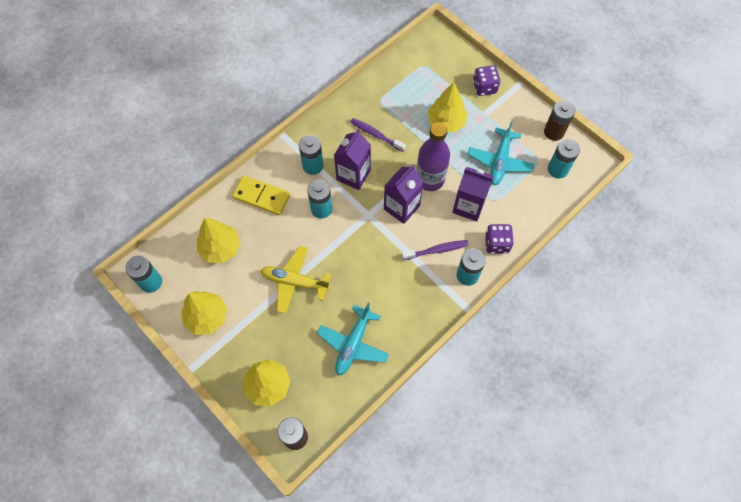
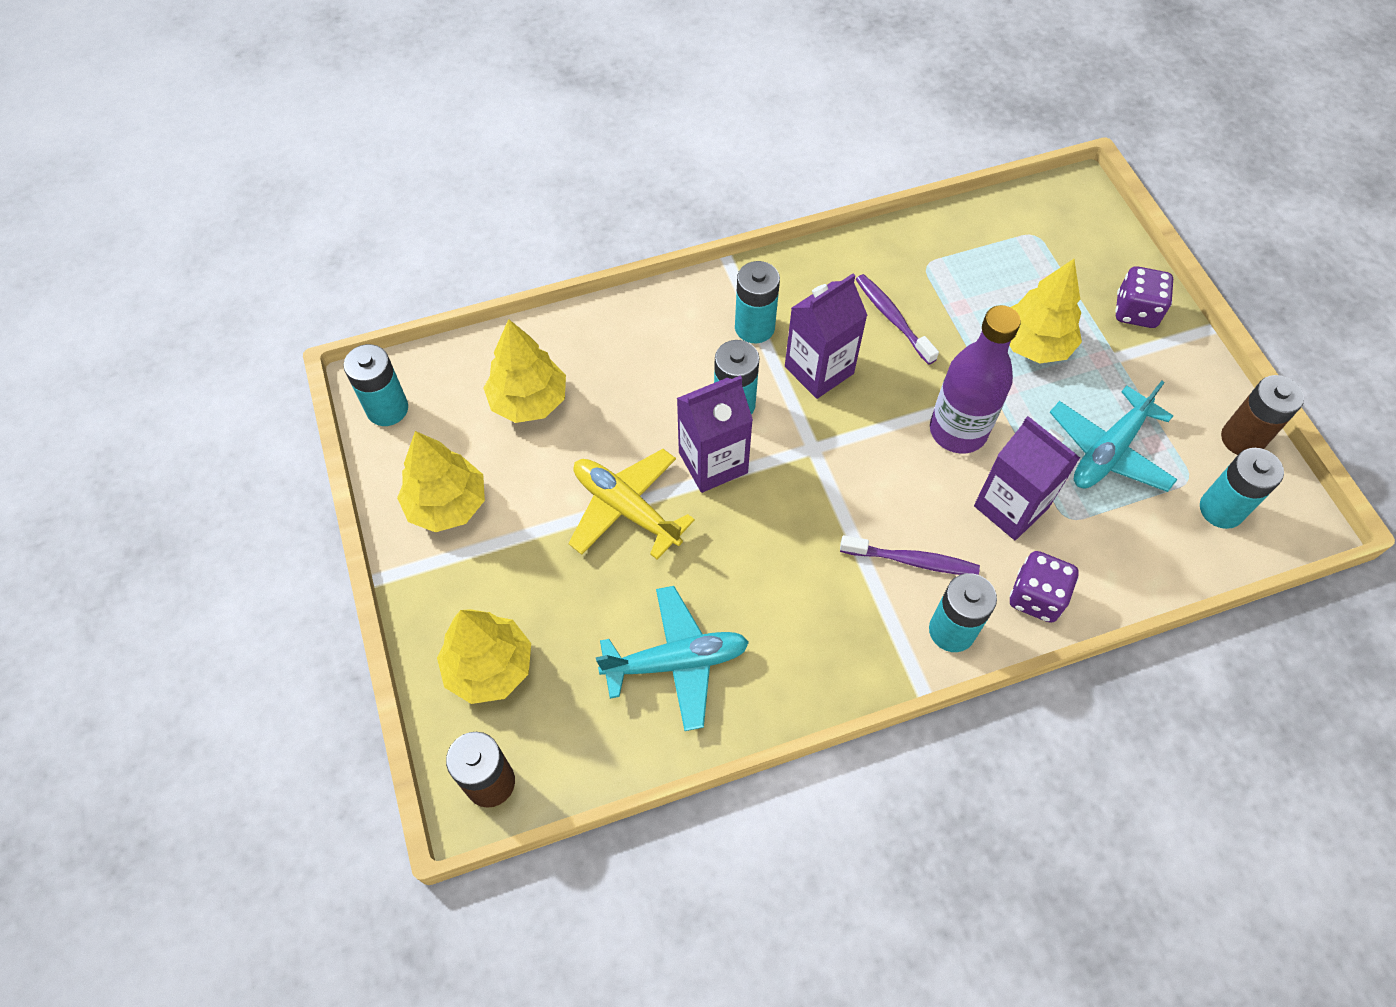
camera: 25 degrees right, 5 degrees down
(262, 196) = (641, 344): yellow domino -> none
(353, 344) = (676, 662): turquoise plane -> turquoise plane turned 150 degrees counterclockwise
(401, 207) = (881, 459): purple carton -> purple carton (713, 462)

